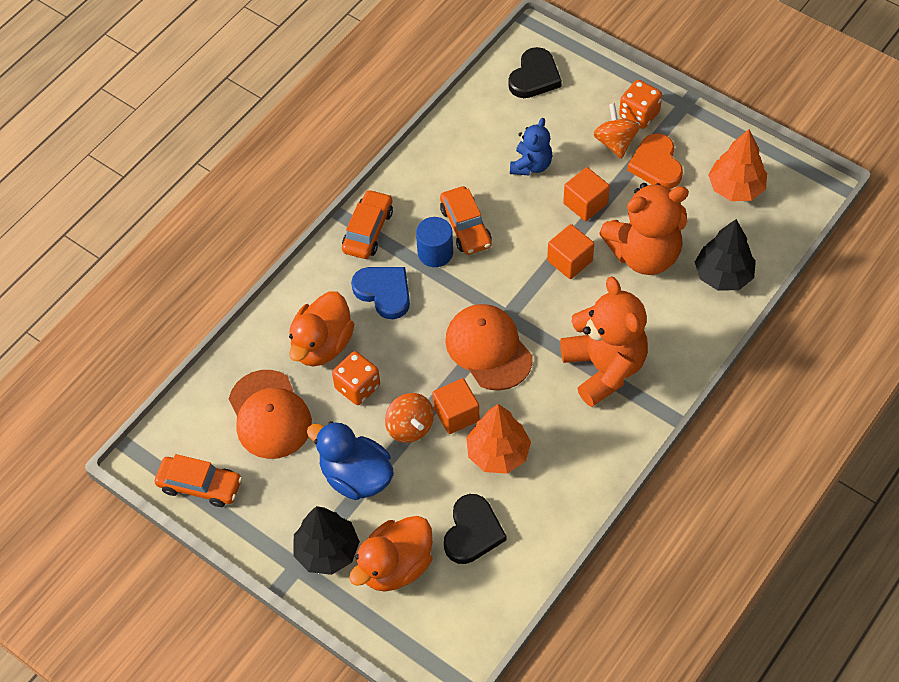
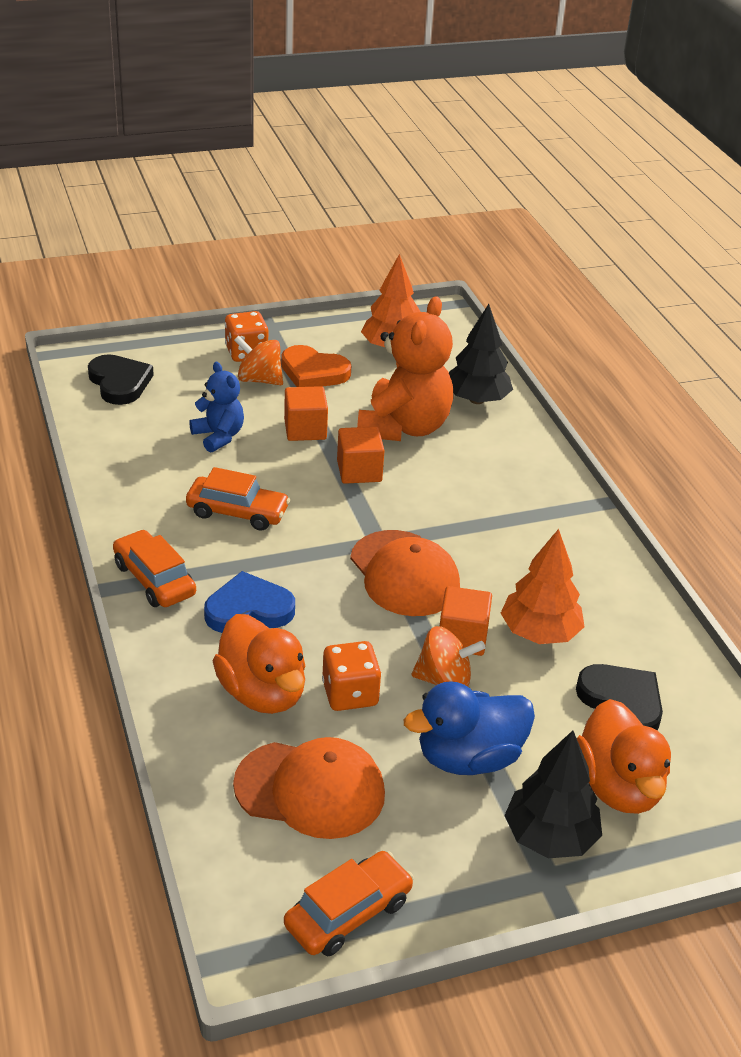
camera: 60 degrees left, 20 degrees down
(435, 253) = (243, 548): blue cylinder -> none
(488, 349) = (404, 574): orange cap -> orange cap turned 120 degrees counterclockwise
(604, 368) = (506, 514): orange teddy bear -> none

